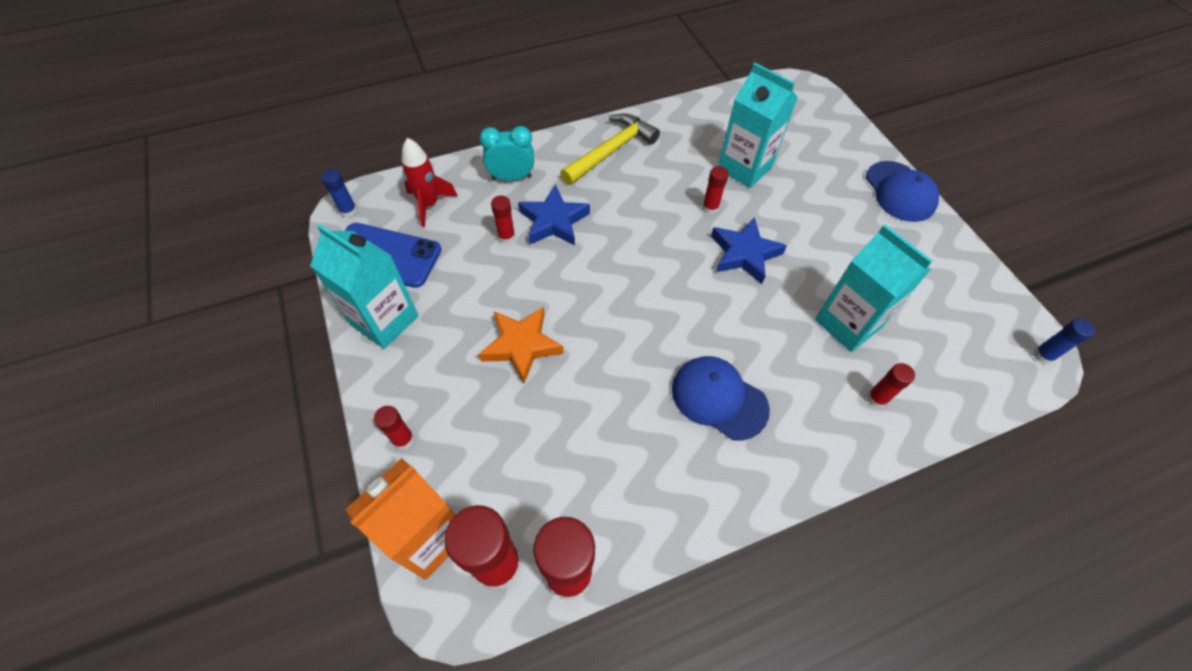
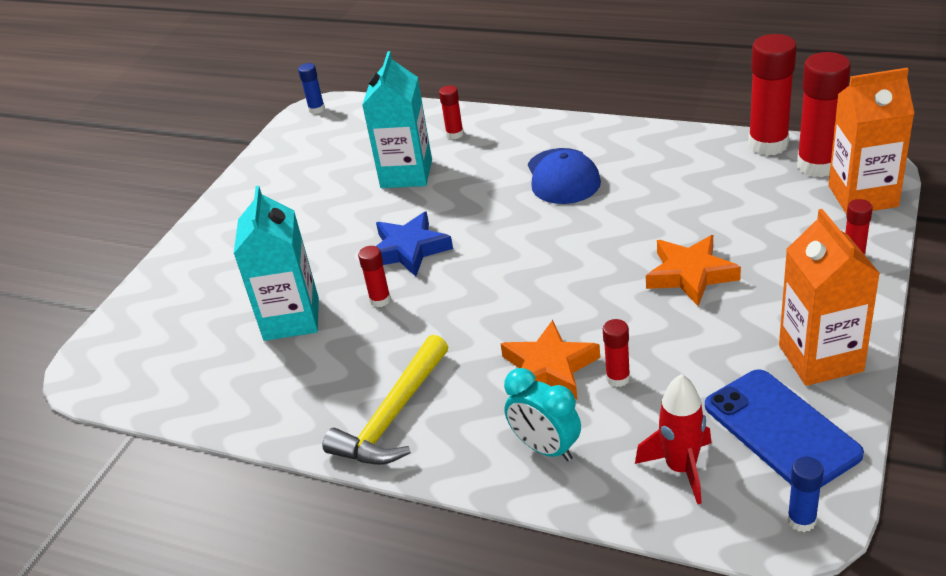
camera: 130 degrees left, 20 degrees down
(385, 320) = (820, 358): turquoise carton -> orange carton
(553, 221) = (549, 368): blue star -> orange star
(611, 151) = (393, 416): yellow hammer -> yellow hammer turned 60 degrees counterclockwise
(900, 192) = (207, 230): blue cap -> none

